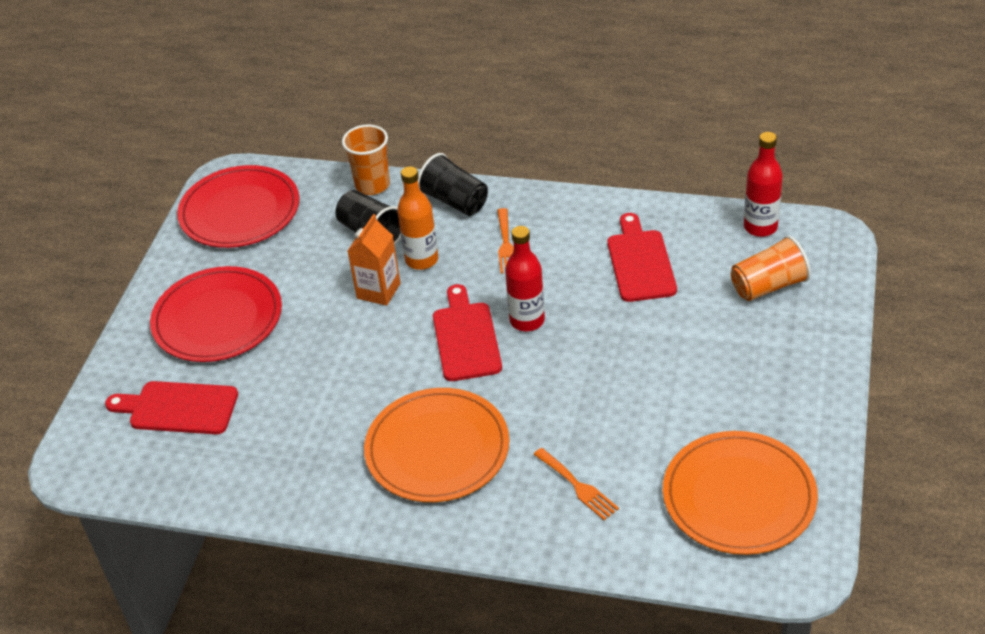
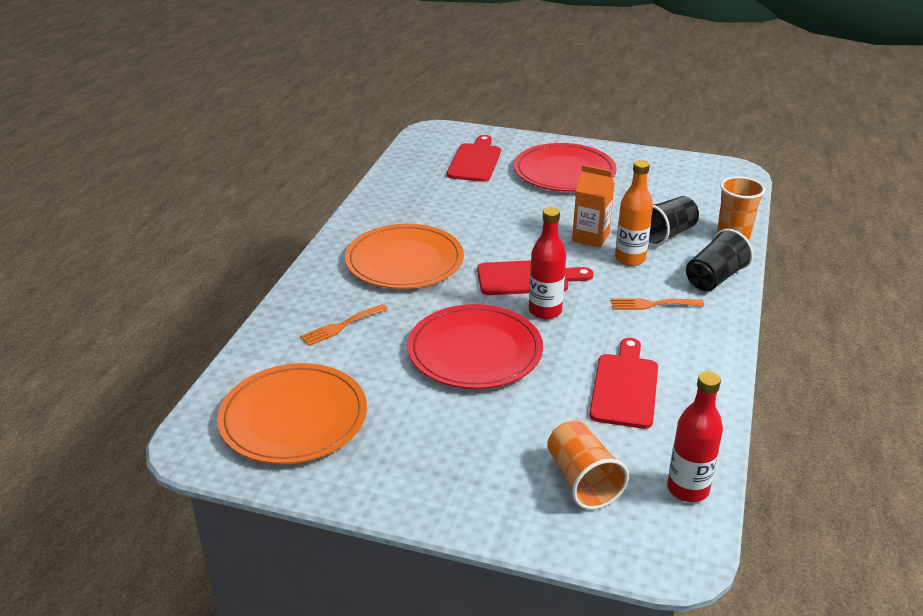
camera: 90 degrees right, 10 degrees down
(240, 211) = (691, 177): red plate -> red plate (475, 351)
(640, 262) = (625, 387): red cutting board -> red cutting board turned 75 degrees counterclockwise

